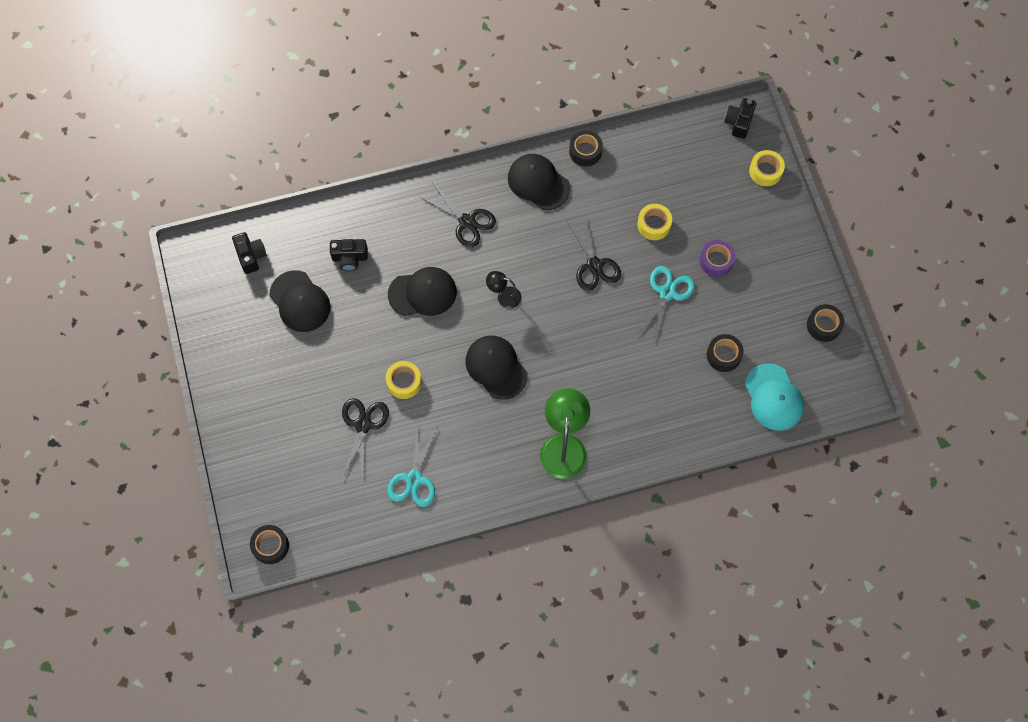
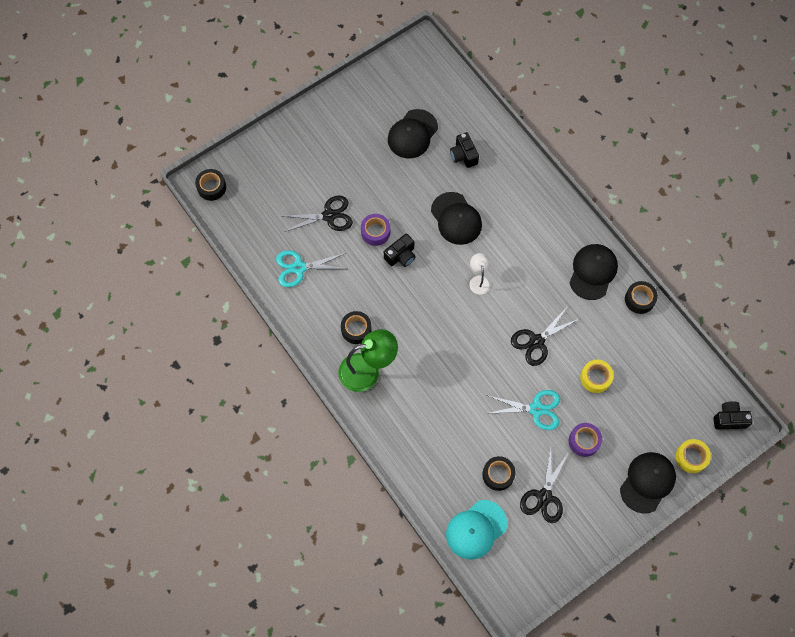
camera: 70 degrees right, 0 degrees up
(251, 256) = (435, 86): black camera -> black camera (401, 256)
(404, 382) = (375, 232): yellow tape -> purple tape
(467, 222) = (532, 229): black scissors -> black scissors (544, 496)
(496, 367) = (414, 295): black cap -> black cap (647, 482)
(504, 296) = (479, 280): black lamp -> white lamp
(823, 325) = (562, 554): black tape -> black tape (356, 329)

